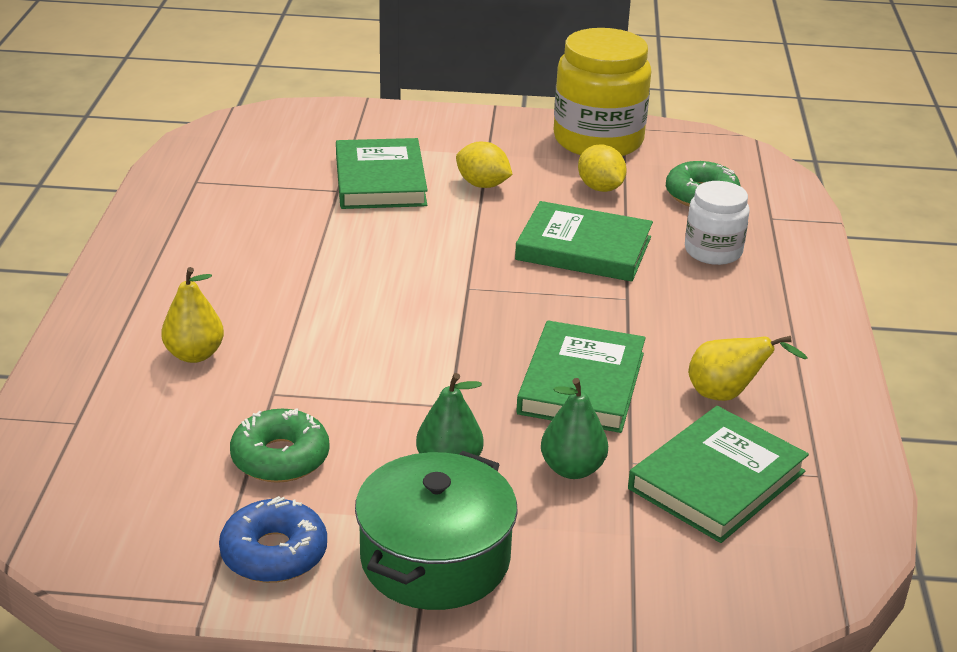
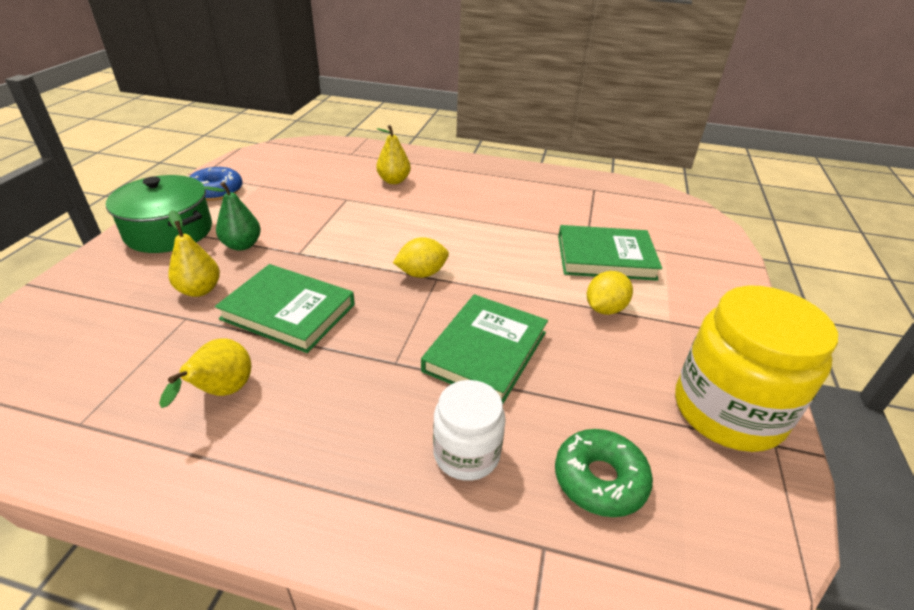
camera: 100 degrees right, 5 degrees up
(280, 458) = (287, 197): green donut -> none
(572, 469) = (199, 290): green pear -> yellow pear
(600, 188) = (608, 388): yellow lemon -> yellow lemon (422, 273)
(716, 480) = (129, 356): green book -> none

